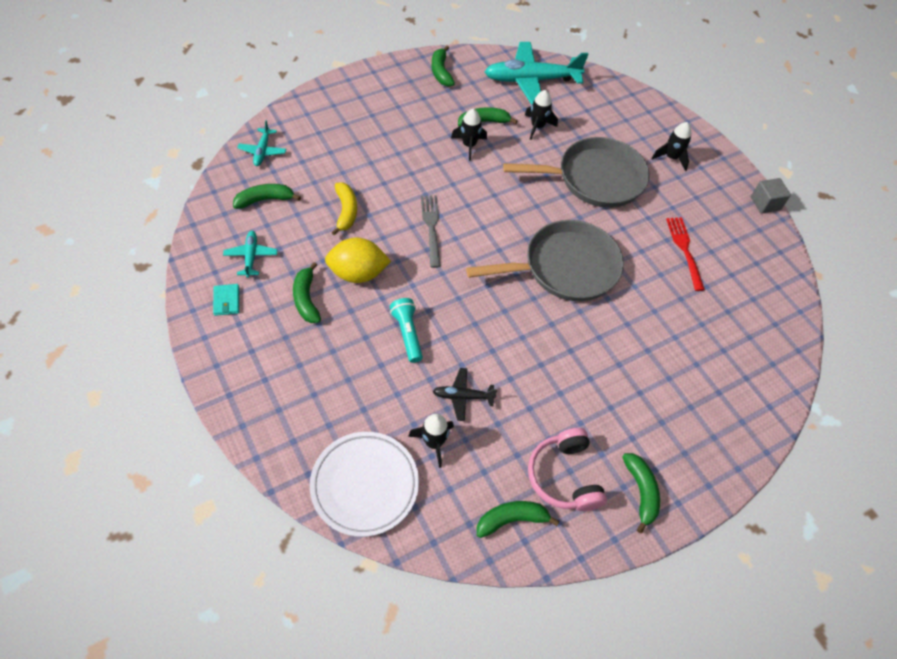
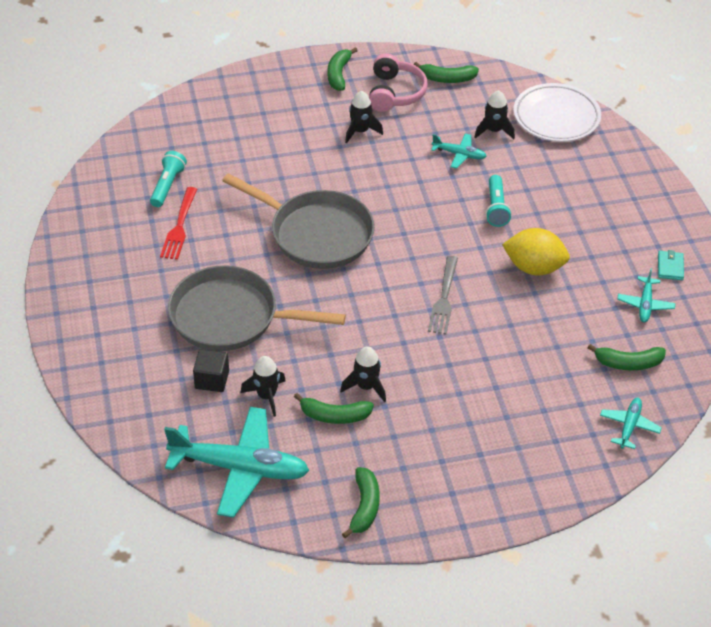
camera: 160 degrees left, 10 degrees down
(306, 299) = (590, 254): green banana -> none
(346, 211) = (536, 332): yellow banana -> none
(463, 396) = (459, 154): black plane -> turquoise plane
(565, 267) = (316, 234): grey pan -> grey pan turned 150 degrees counterclockwise
(581, 131) = (212, 380): none -> black cube
(671, 157) = (121, 325): black rocket -> black rocket (360, 131)
(723, 290) = (167, 186): none -> turquoise flashlight
(765, 203) = (52, 254): grey cube -> none

